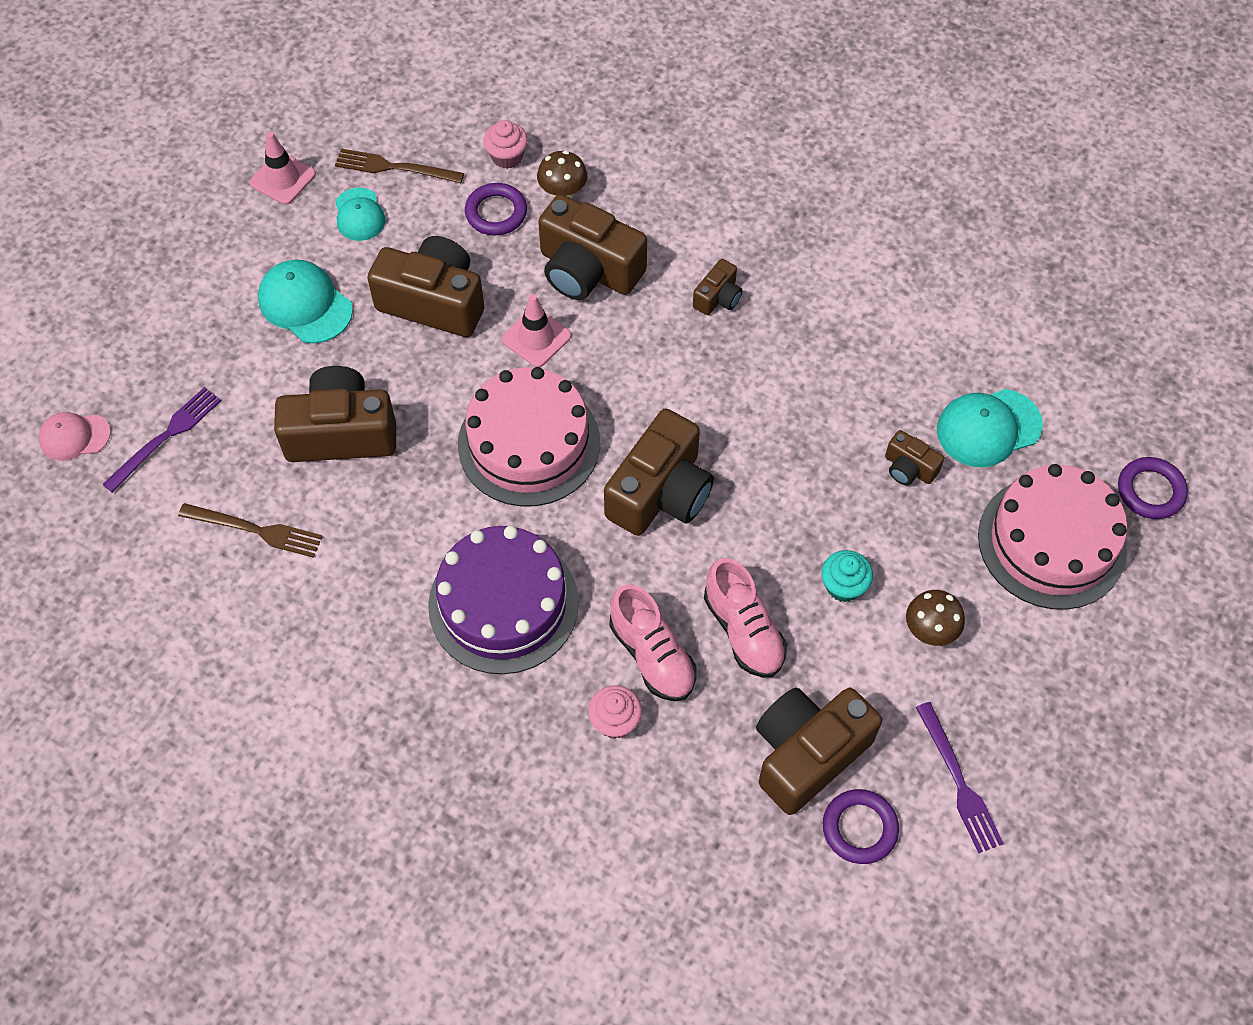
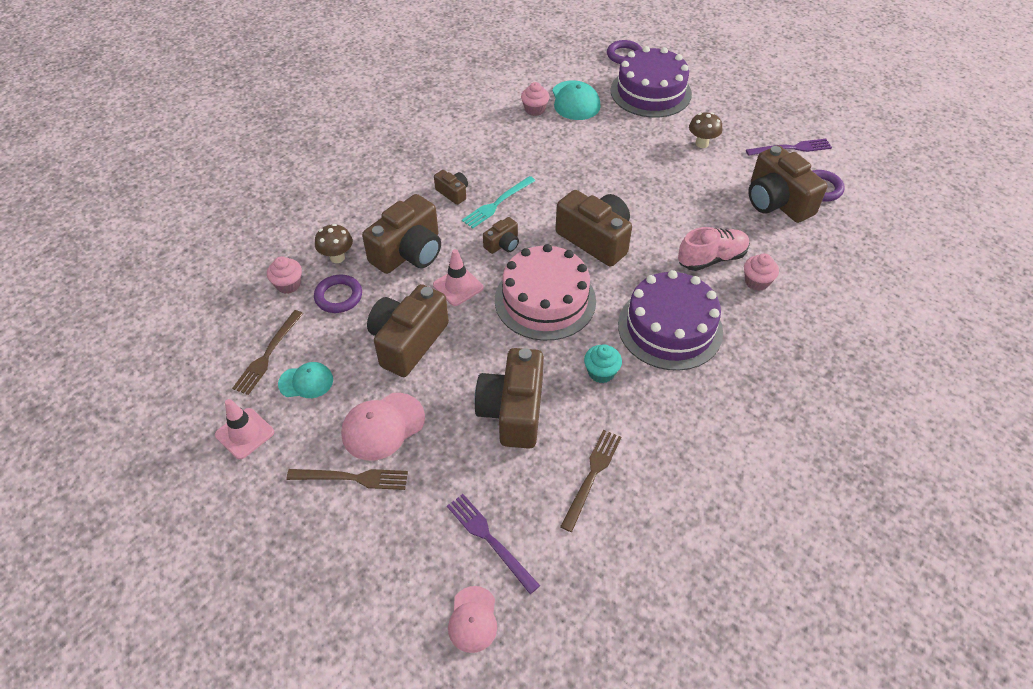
camera: 80 degrees left, 10 degrees down
(234, 291) = (352, 478): none -> brown fork
(305, 304) = (383, 426): turquoise cap -> pink cap
(708, 356) = (497, 203): none -> turquoise fork
(743, 630) = (697, 216): pink shoe -> none
(843, 586) = (670, 171): turquoise cupcake -> turquoise cupcake (601, 372)
(909, 468) = (596, 134): brown camera -> brown camera (503, 244)
(945, 372) = (534, 110): none -> pink cupcake
(1051, 542) = (650, 92): pink cake -> purple cake

